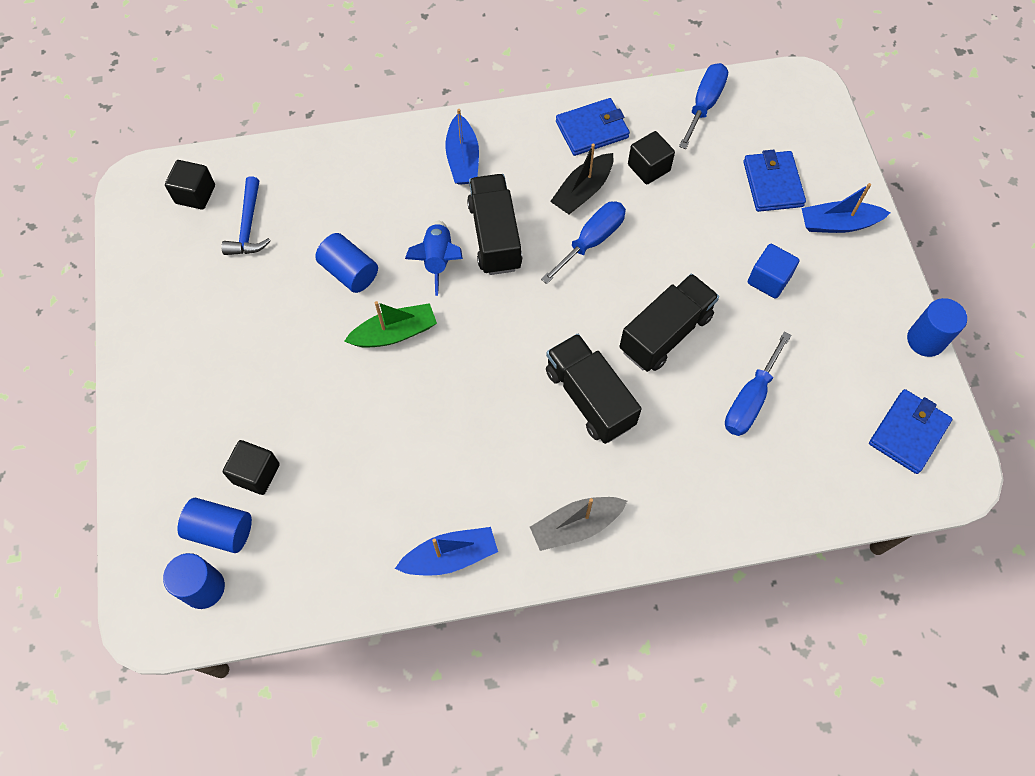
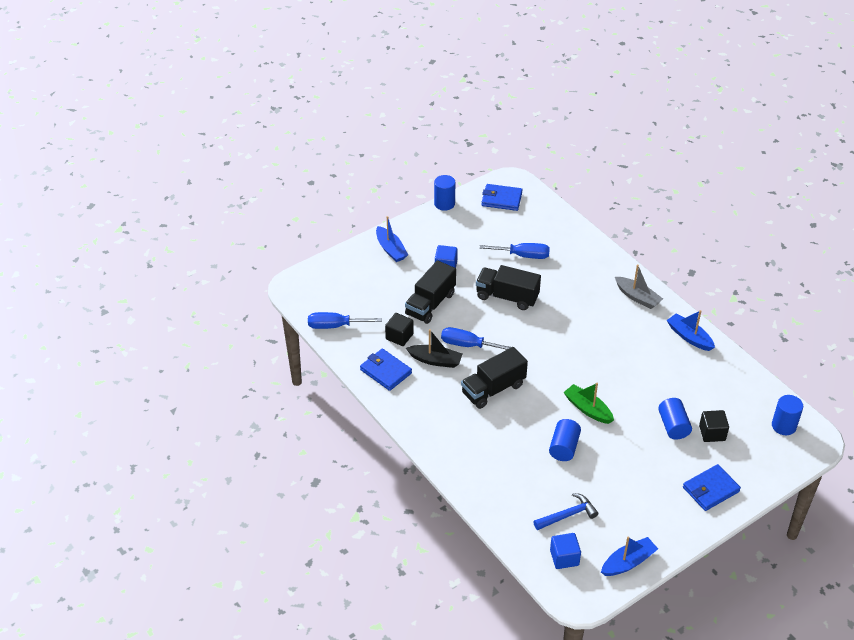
camera: 115 degrees left, 20 degrees down
(195, 194) = (564, 558): black cube -> blue cube
(221, 530) = (752, 433): blue cylinder -> blue cylinder (673, 426)
(438, 260) = (527, 409): blue rocket -> none
(463, 159) = (447, 426): blue boat -> blue boat (628, 562)
(589, 398) = (566, 314): black truck -> black truck (430, 304)
(772, 184) = (378, 281): blue wallet -> blue wallet (710, 489)

